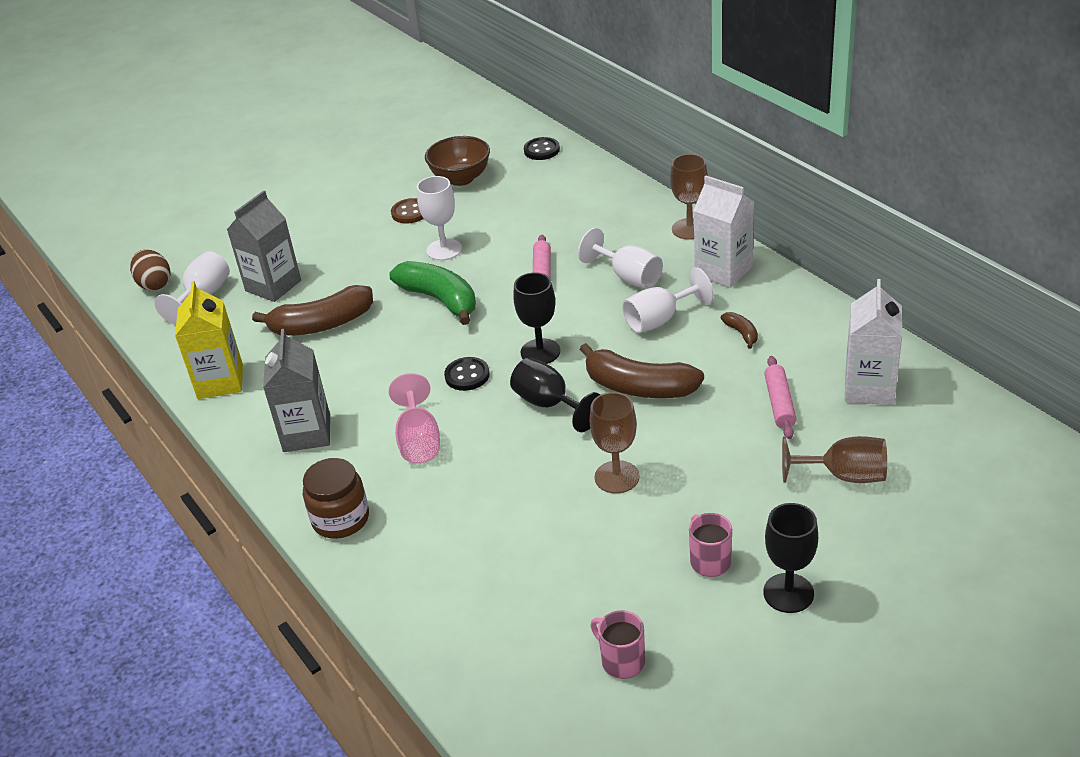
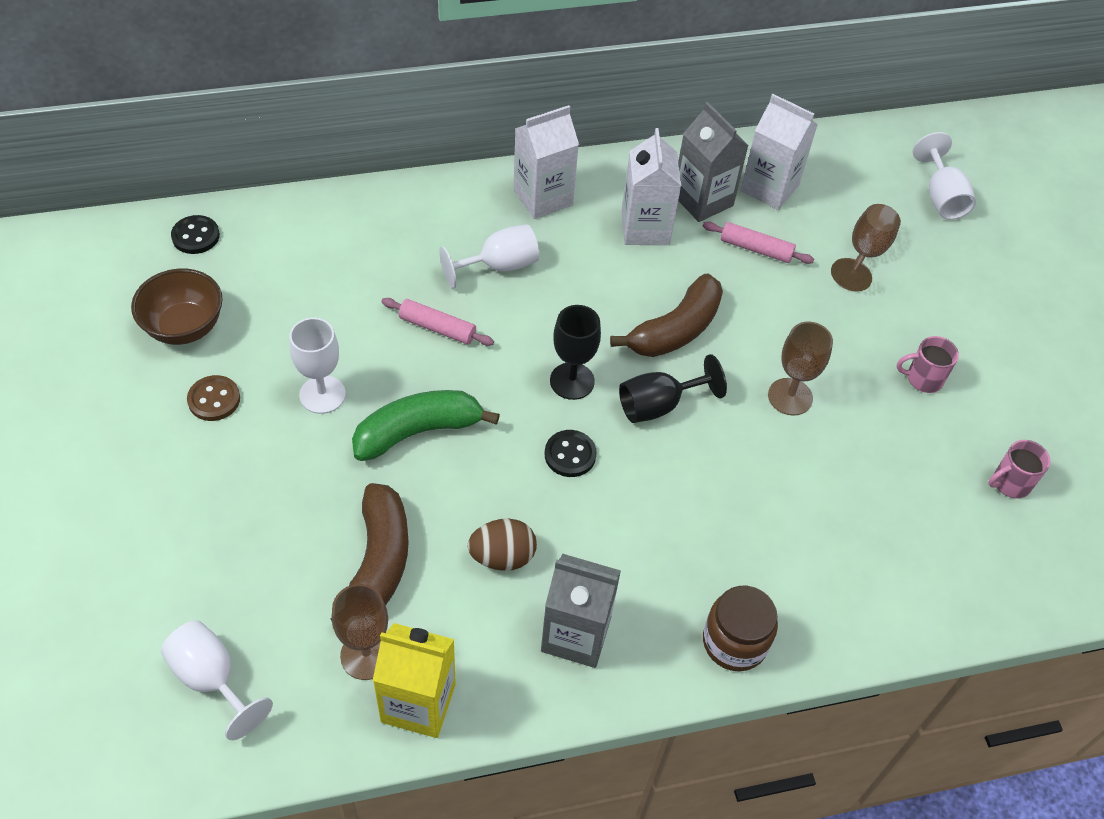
camera: 75 degrees left, 15 degrees up
(155, 284) = (132, 735): brown egg -> brown egg (502, 557)
(273, 286) = (254, 590): grey carton -> grey carton (702, 200)
(419, 441) = (650, 533): pink goblet -> none
(659, 320) = (585, 273): white goblet -> white goblet (941, 197)
(689, 229) = (455, 189): brown goblet -> brown goblet (366, 655)
(741, 333) = (645, 228): brown banana -> white carton
(788, 593) = (978, 347): black goblet -> none

